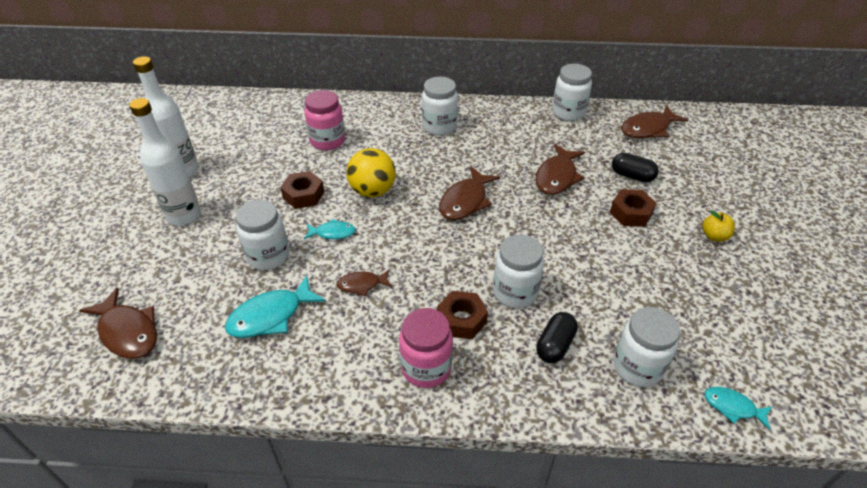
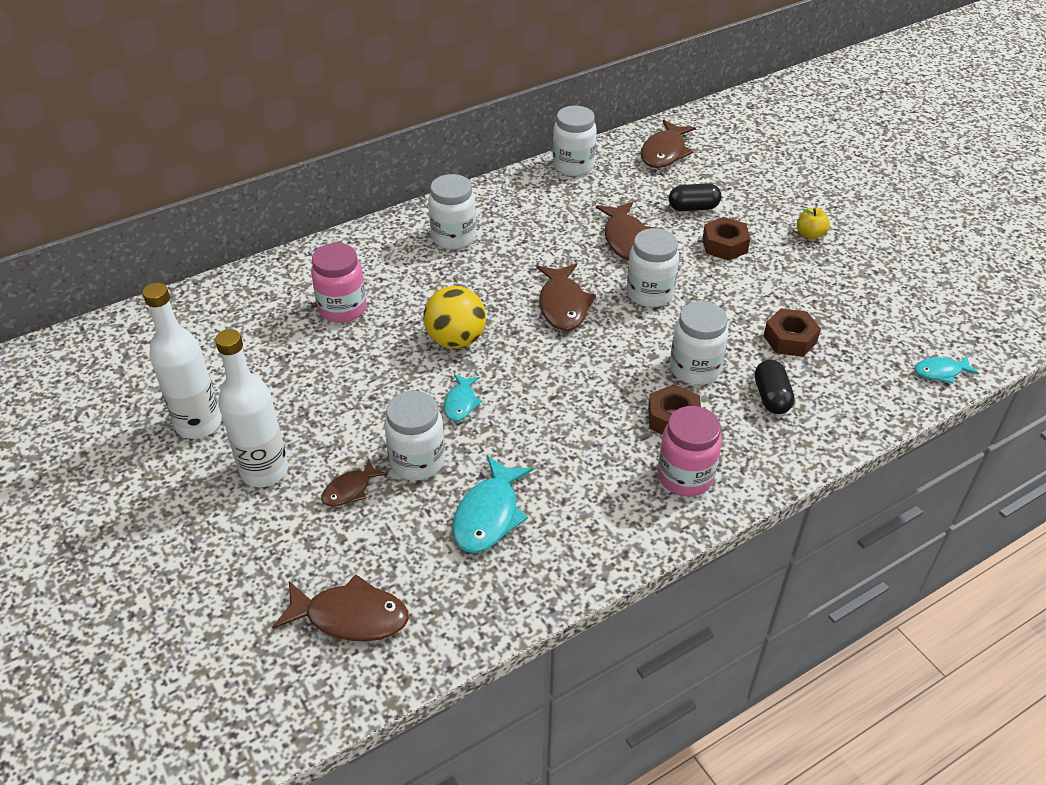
camera: 35 degrees left, 0 degrees up
(303, 195) = (383, 380): brown nut -> brown nut (790, 339)
(332, 233) = (461, 403): turquoise fish -> turquoise fish turned 135 degrees clockwise
(362, 285) = (547, 437): brown fish -> brown fish (350, 490)
(637, 367) = (849, 379): white jar -> white jar (650, 294)

